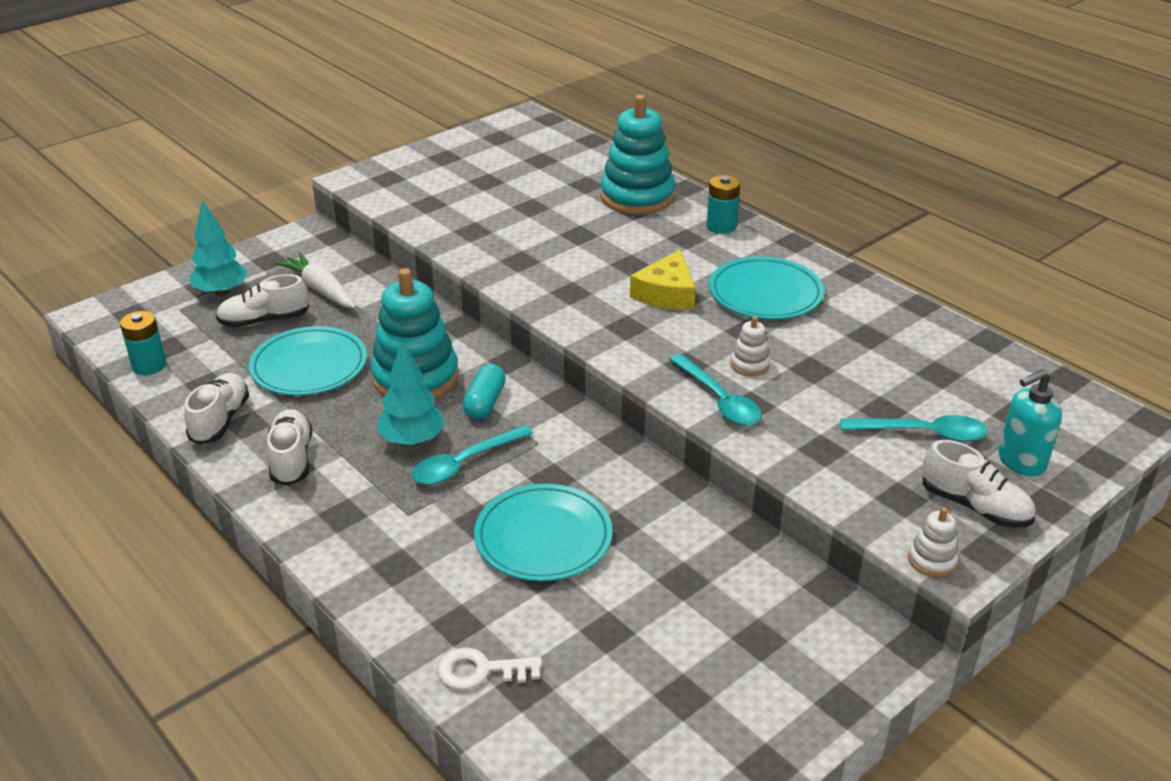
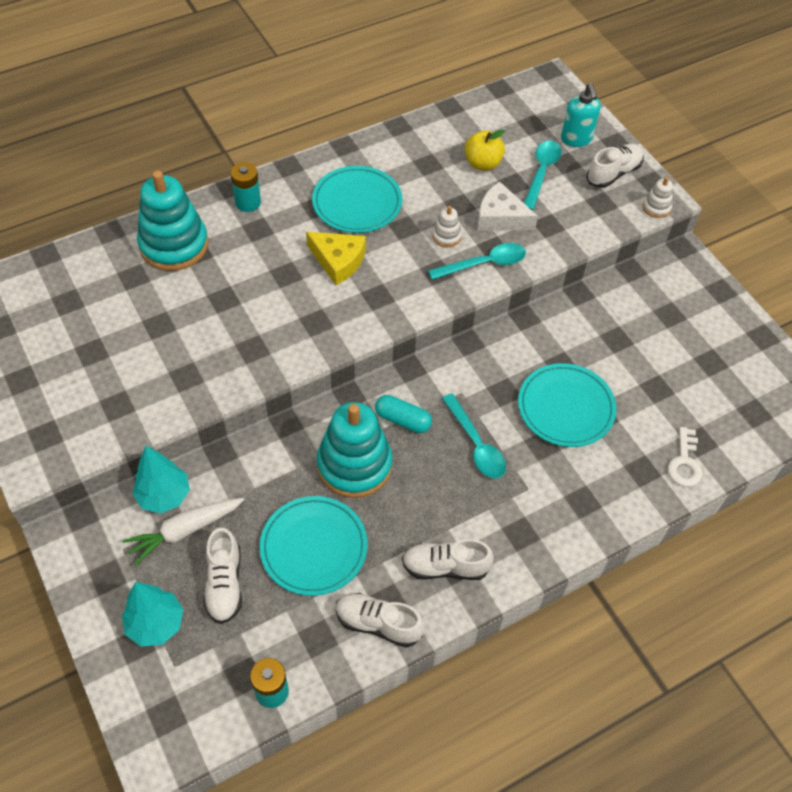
camera: 80 degrees left, 20 degrees up
(412, 441) = (440, 476): turquoise tree -> turquoise tree (164, 496)
(810, 405) = (500, 217): none -> white cheese
(902, 379) = (482, 163): none -> yellow apple

